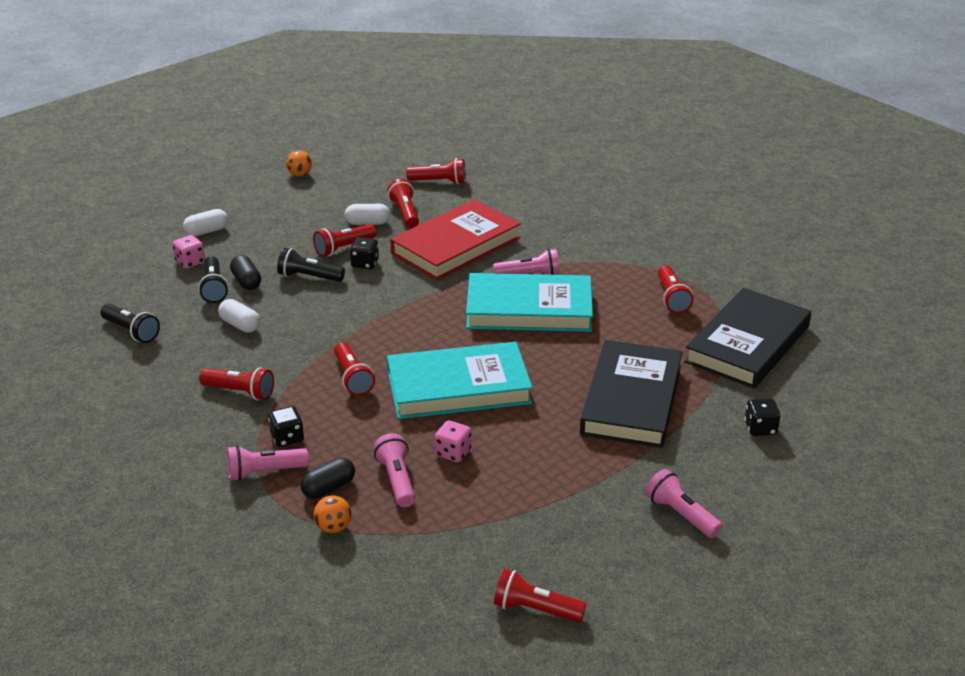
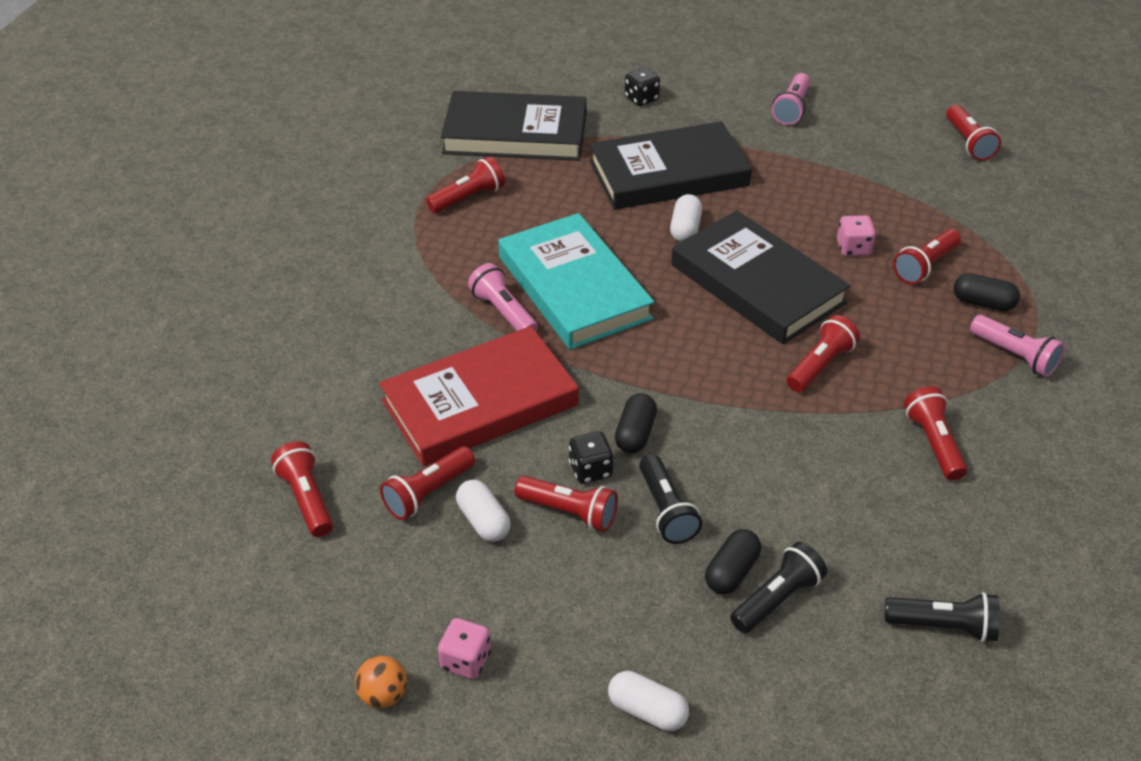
camera: 120 degrees left, 10 degrees up
(131, 331) = (943, 626): black flashlight -> black flashlight turned 90 degrees clockwise
(190, 262) = (742, 673): pink dice -> pink dice (466, 660)
(240, 325) = (824, 518): white capsule -> white capsule (685, 229)
(287, 438) = (955, 365): black dice -> none
(333, 528) = (1021, 277): orange ball -> none
(374, 287) = (635, 434): none -> black capsule
(397, 480) = (925, 266): pink flashlight -> red flashlight
(456, 245) = (480, 403): red book -> red book turned 45 degrees counterclockwise
(458, 387) = (757, 284): turquoise book -> black book

